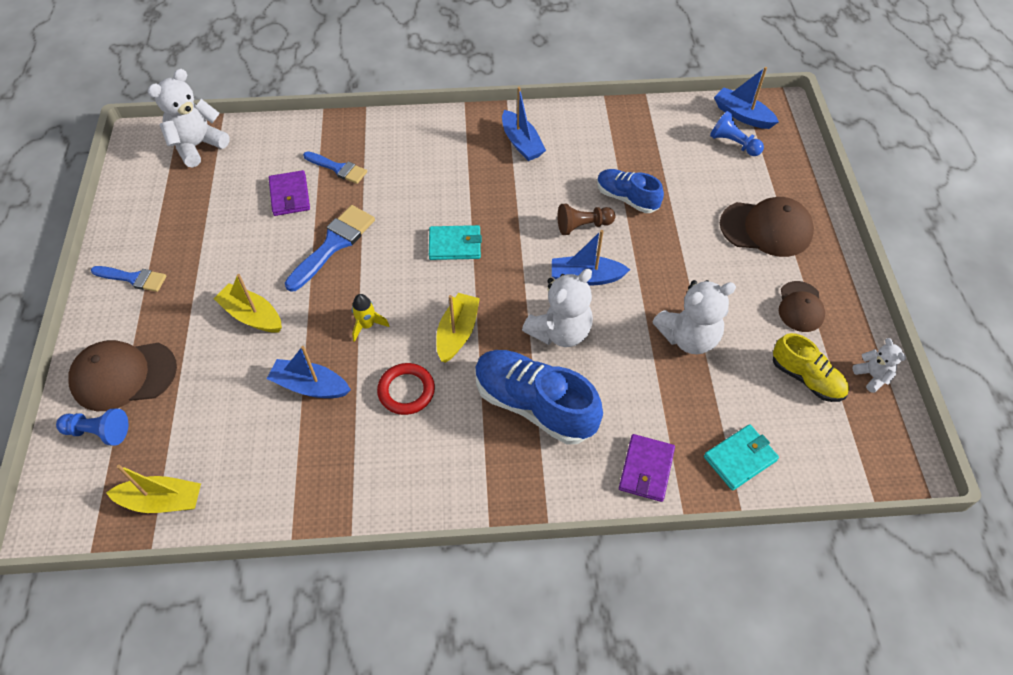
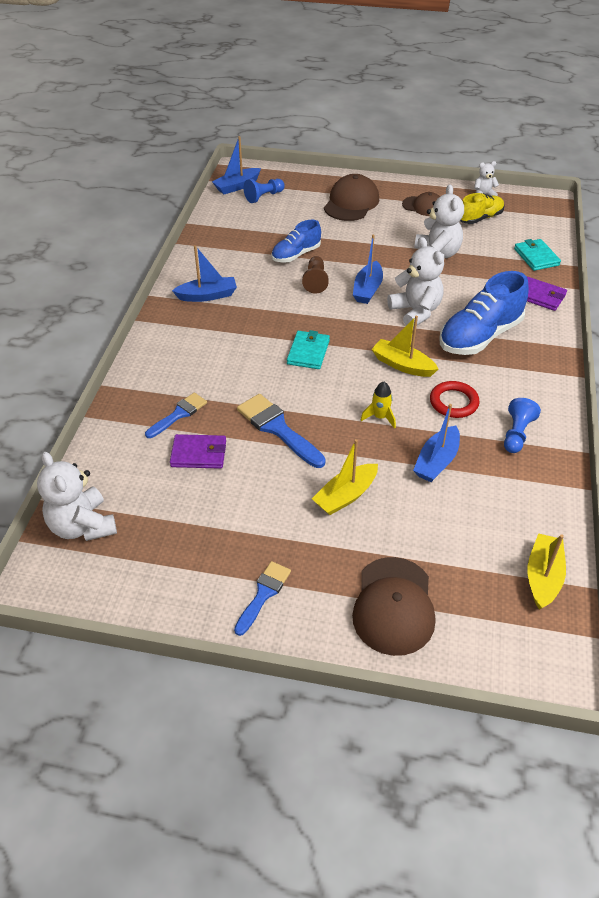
camera: 75 degrees left, 10 degrees down
(98, 432) = (459, 629): blue pawn -> blue pawn (516, 434)

